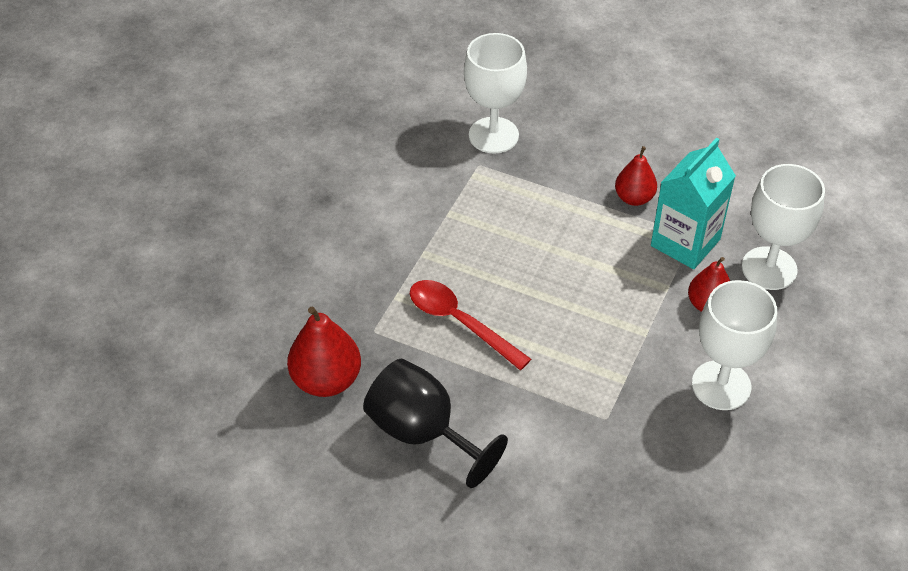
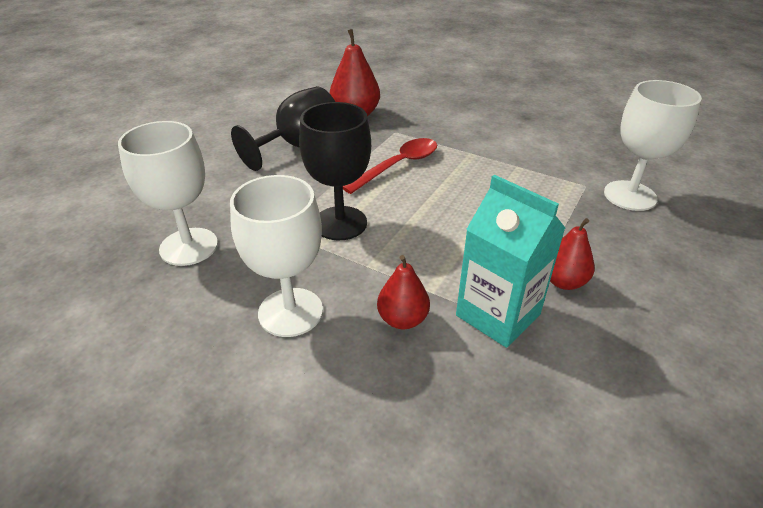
camera: 95 degrees right, 10 degrees down
(583, 365) = (340, 223): none -> black goblet
(769, 268) = (458, 390): white goblet -> white goblet (189, 246)

